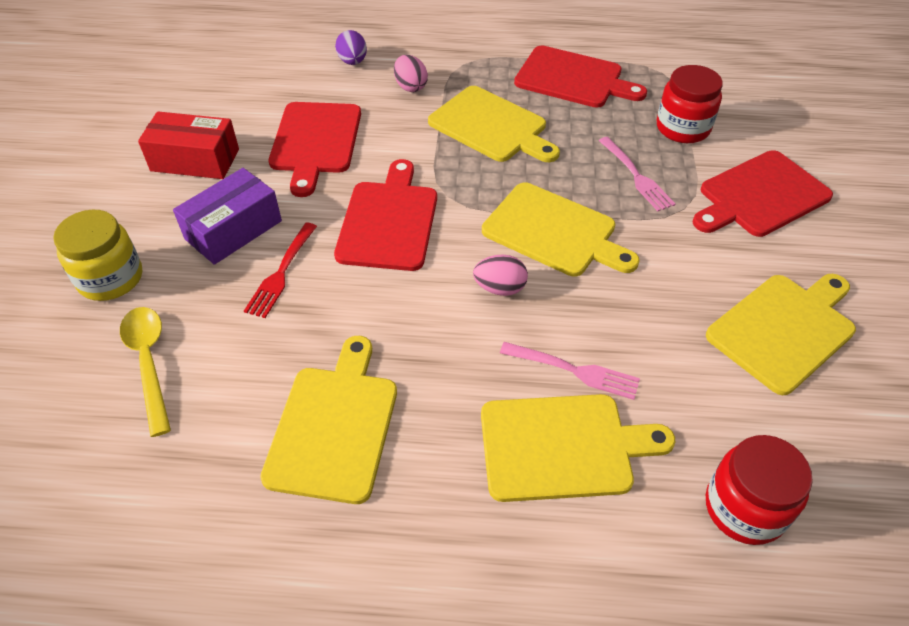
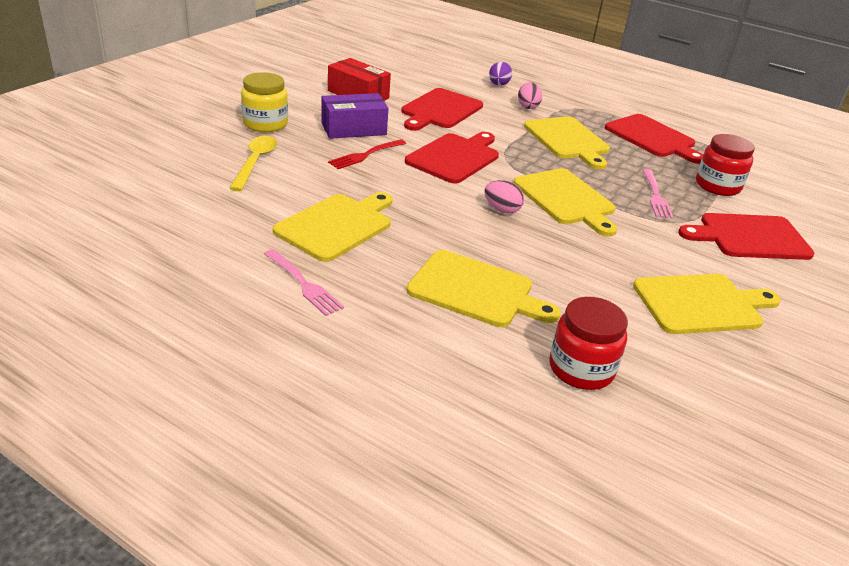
camera: 25 degrees right, 15 degrees down
(573, 370) = (517, 262): pink fork -> pink fork (303, 284)

